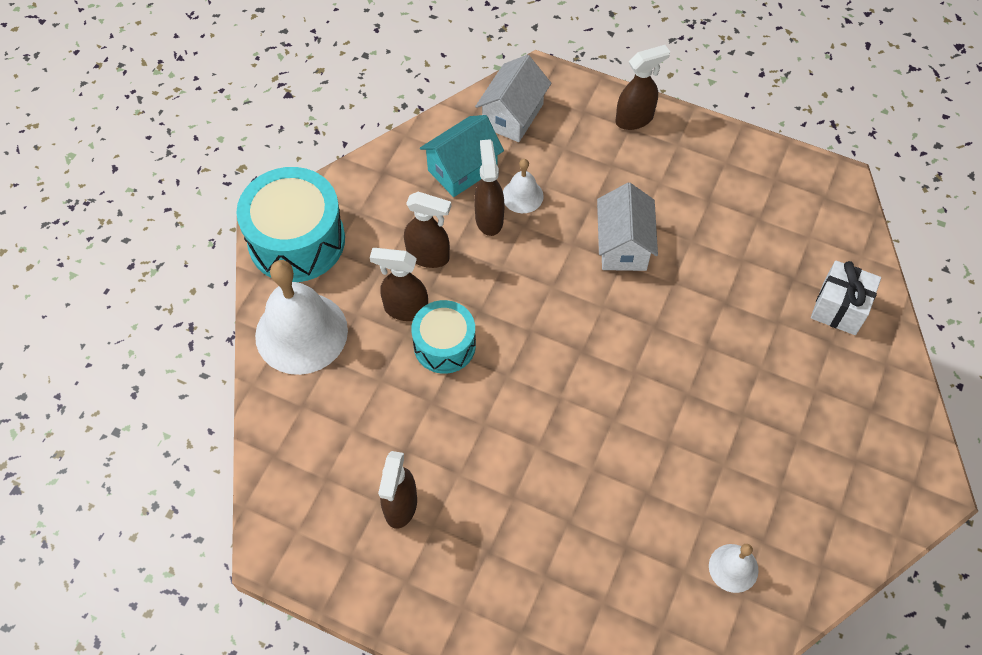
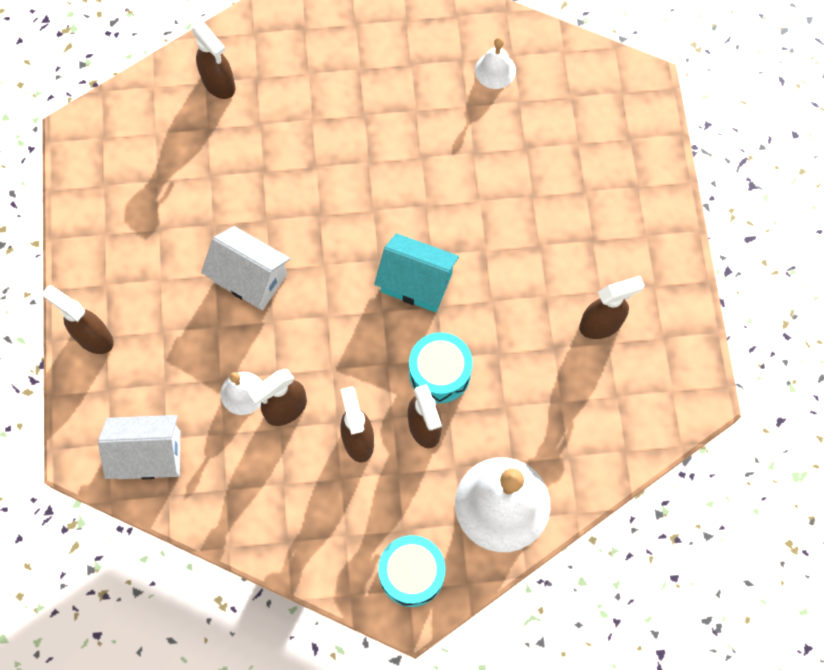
camera: 120 degrees left, 10 degrees up
(296, 240) = (411, 573): turquoise drum -> turquoise drum, size x0.61
(462, 169) = (242, 466): turquoise house -> turquoise house (416, 283)
(623, 245) = (250, 278): white house -> white house turned 60 degrees clockwise
(839, 308) = (219, 84): white gift -> brown spray bottle

